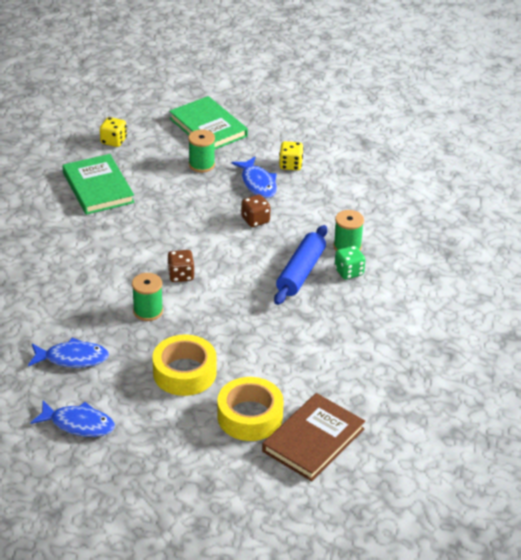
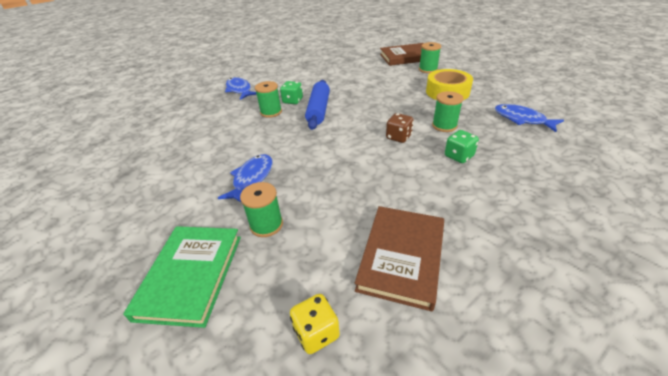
camera: 135 degrees left, 0 degrees up
(78, 424) = (533, 91): blue fish -> blue fish (239, 90)
(98, 188) = (402, 257): green book -> brown book
(110, 278) = (458, 156): none -> green dice
(250, 416) = (428, 69): yellow tape -> green spool
(255, 220) = (298, 151): brown dice -> none
(290, 165) = (203, 182): yellow dice -> none
(301, 272) = (318, 110): blue rolling pin -> blue rolling pin turned 60 degrees counterclockwise

